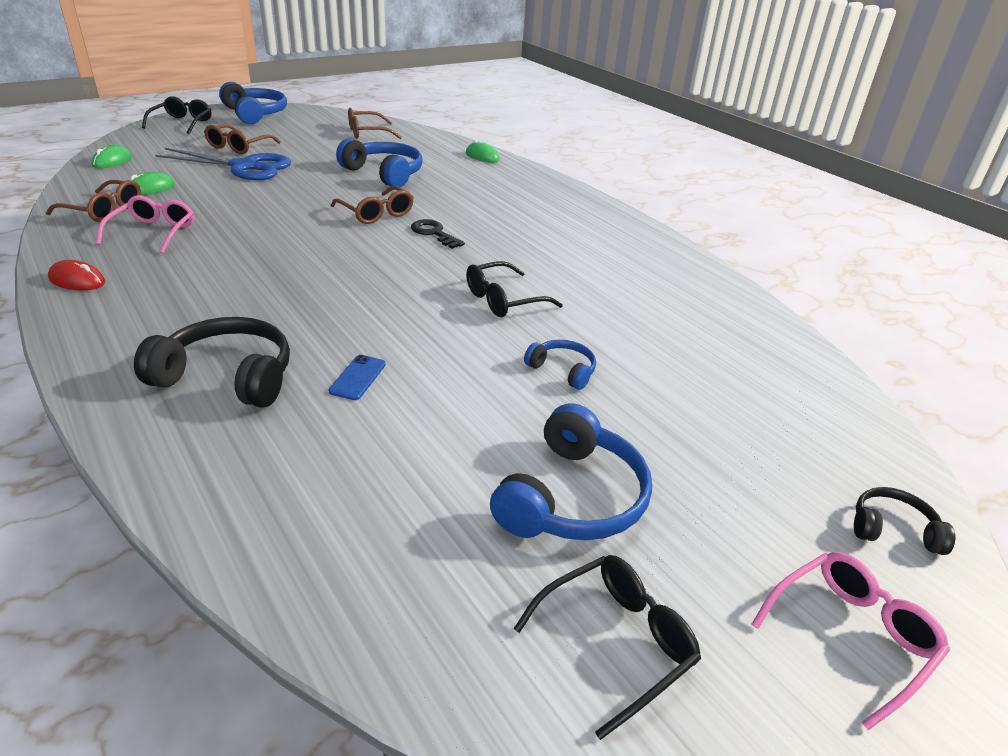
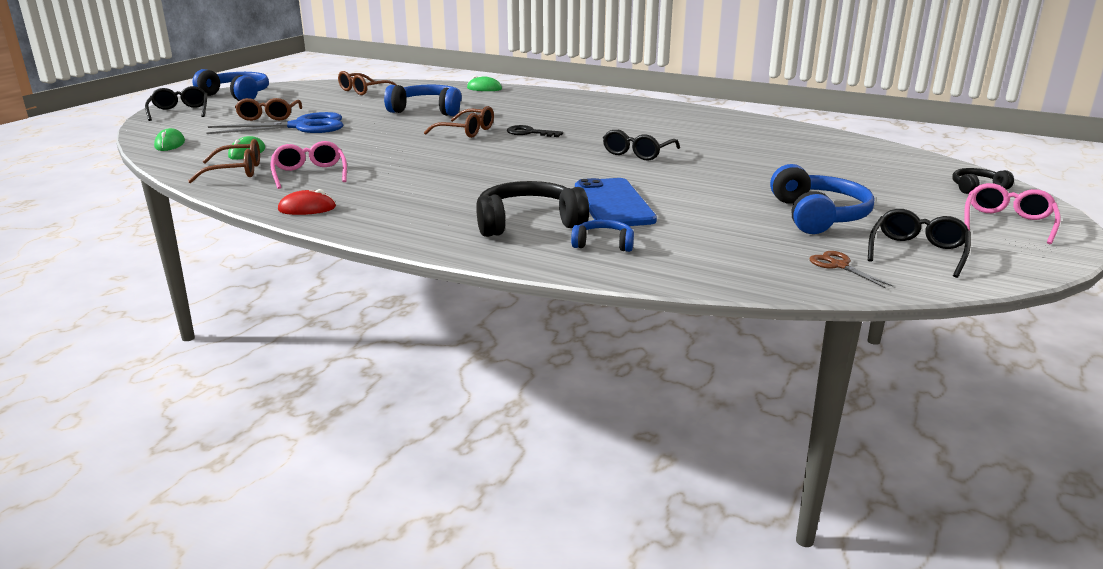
camera: 25 degrees left, 10 degrees down
(358, 378) = (613, 204): blue phone -> blue phone, size x2.24
(463, 619) = (839, 265): none -> brown scissors
(562, 370) = (728, 173): blue headphones -> blue headphones (603, 244)

